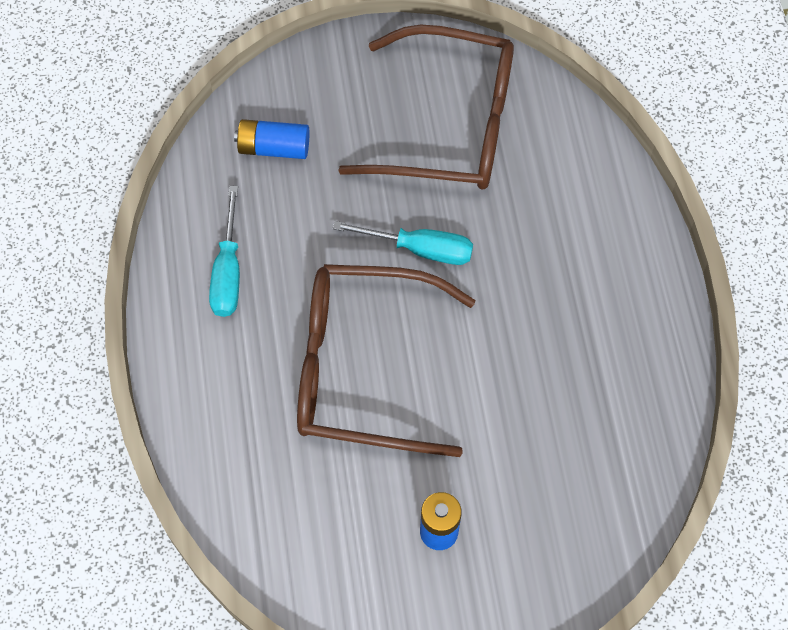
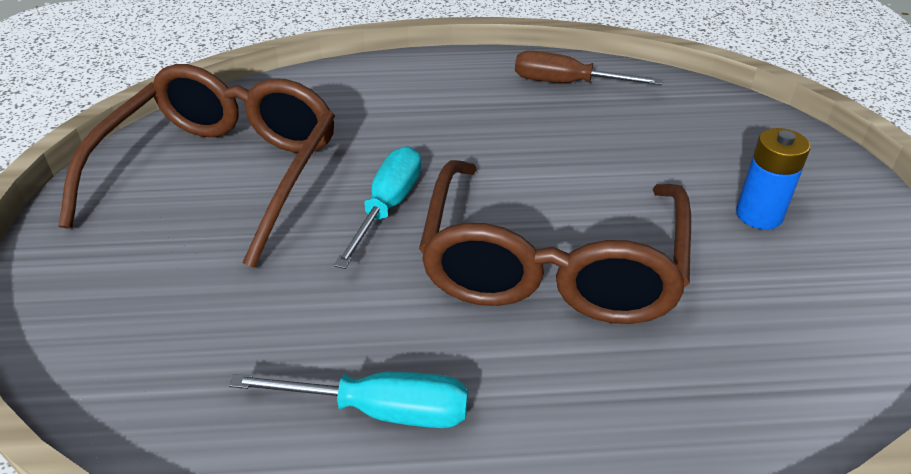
camera: 85 degrees left, 25 degrees down
(274, 148) = (174, 342): blue battery -> none
(635, 385) = (567, 84): none -> brown screwdriver

